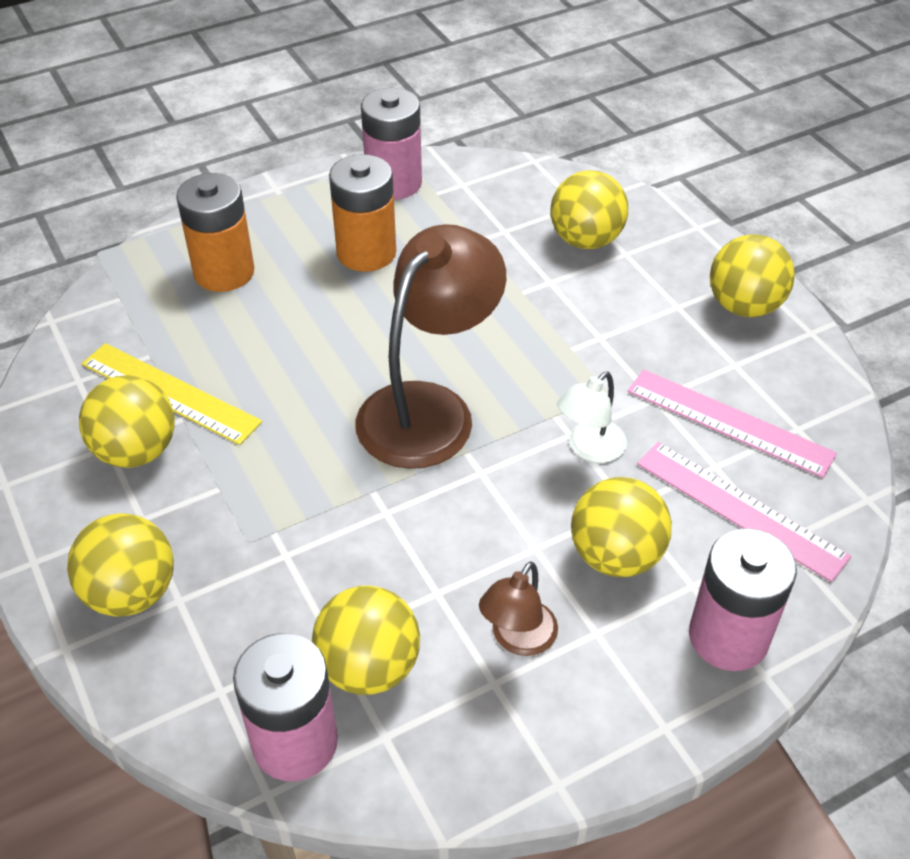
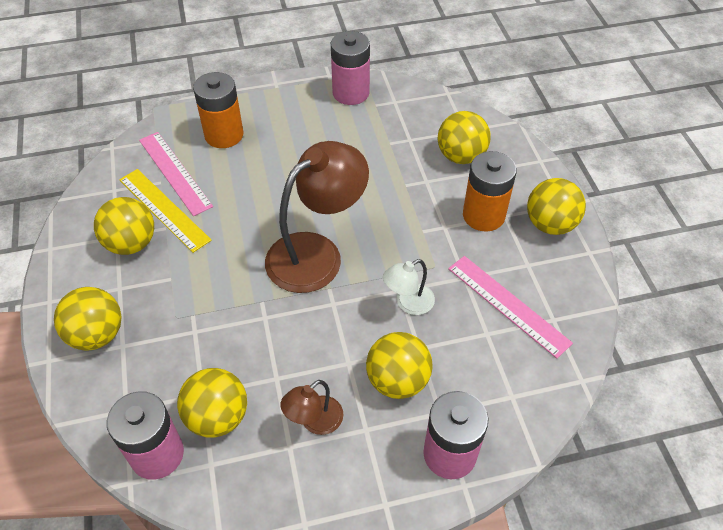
camera: 15 degrees right, 5 degrees up
(366, 253) = (316, 138): orange battery -> orange battery (483, 215)
(740, 509) = (491, 368): pink ruler -> pink ruler (174, 172)

